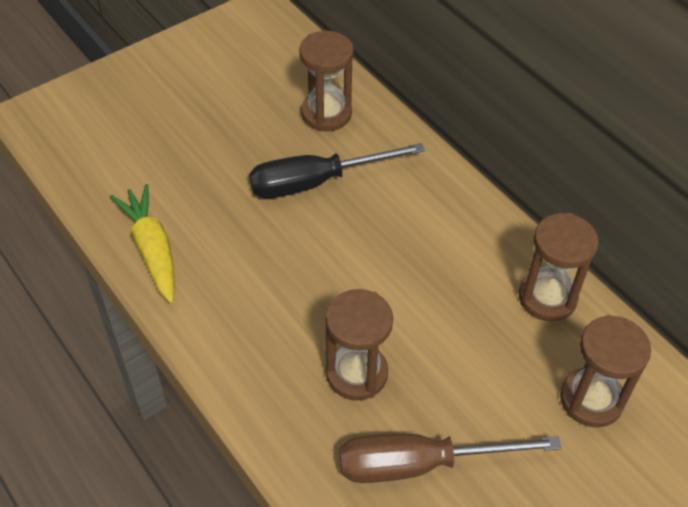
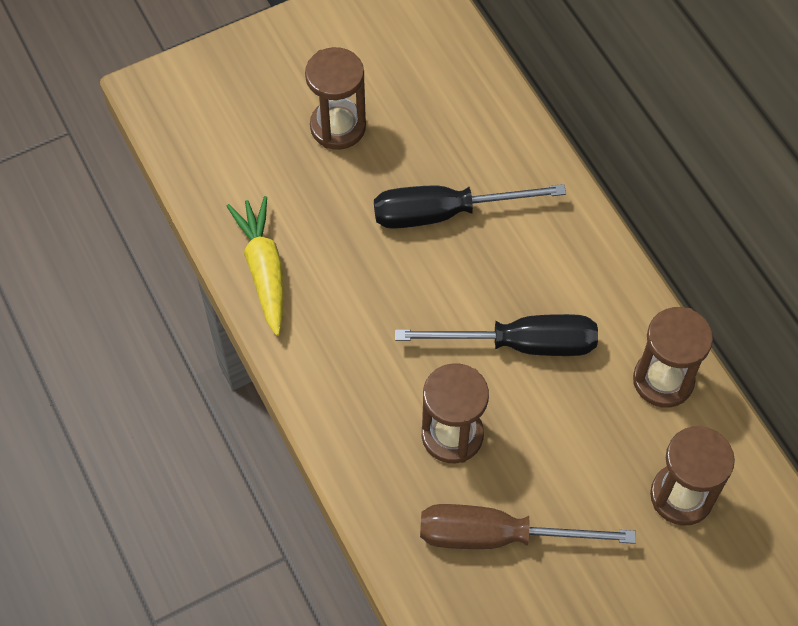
camera: 10 degrees right, 10 degrees up
(326, 114) = (468, 129): brown hourglass -> brown hourglass (338, 127)
(407, 283) = (521, 344): none -> black screwdriver

